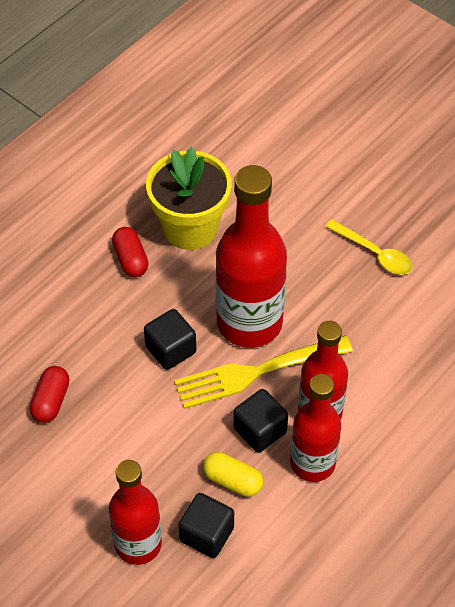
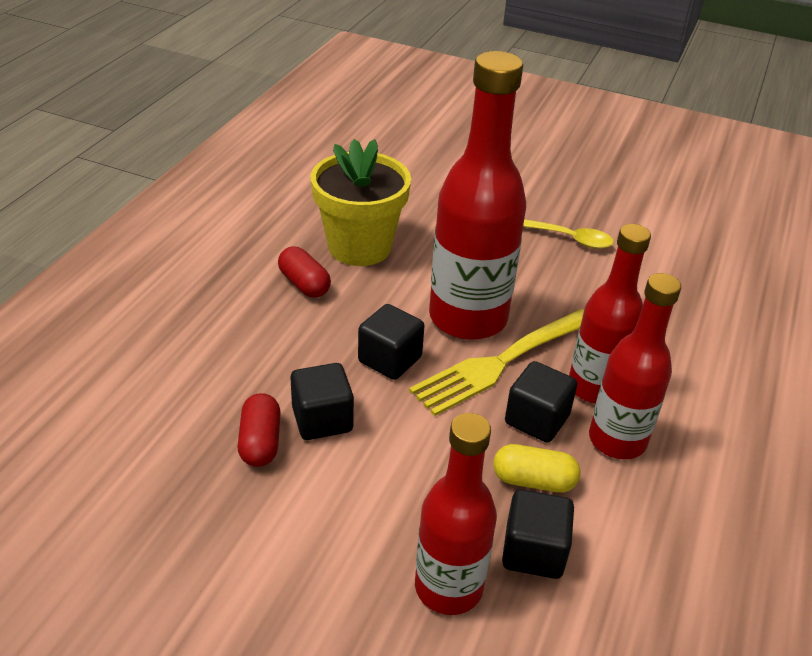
camera: 20 degrees left, 15 degrees down
(101, 392) = (322, 419): none -> black cube

